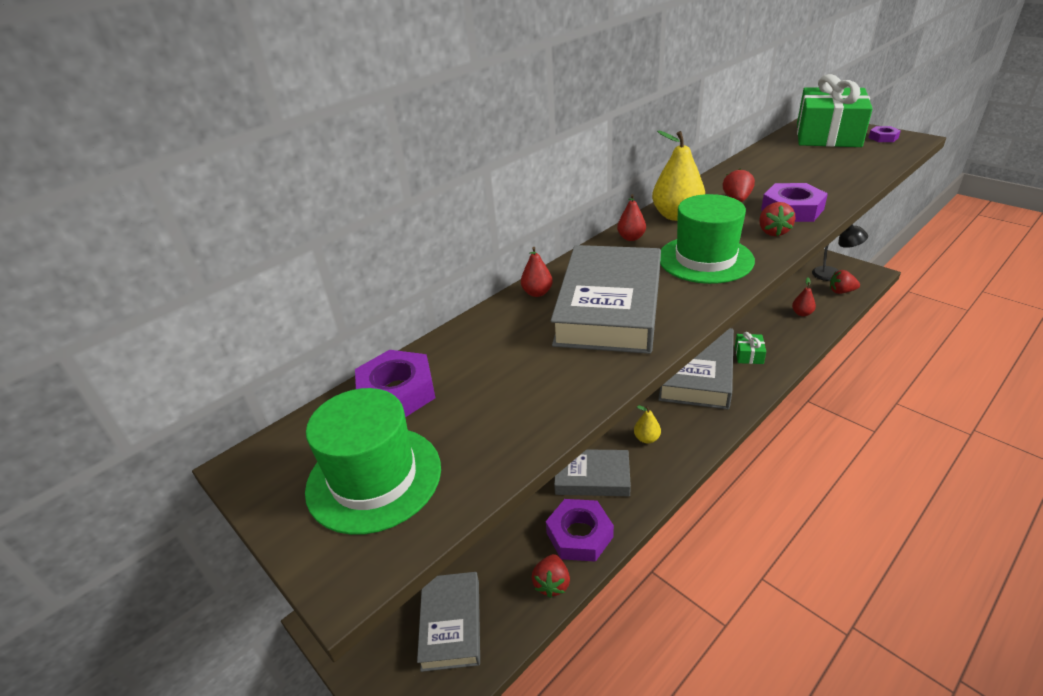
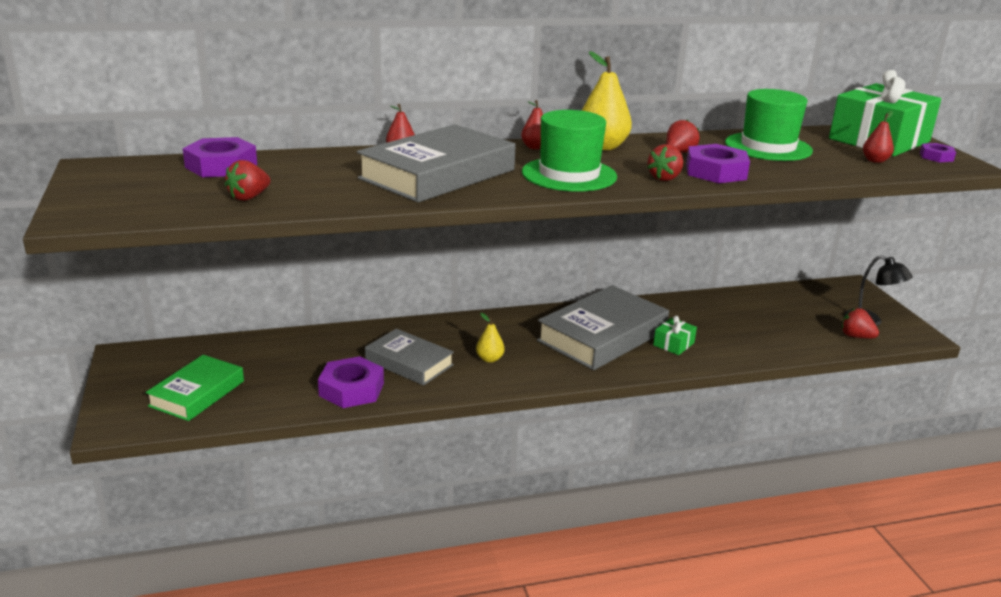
camera: 25 degrees right, 10 degrees down
(374, 478) = (146, 193): green hat -> green hat (768, 147)
(451, 624) = (197, 393): grey book -> green book
(552, 584) = (293, 405): red strawberry -> red strawberry (249, 197)
(802, 313) = (781, 336): red pear -> red pear (875, 160)

